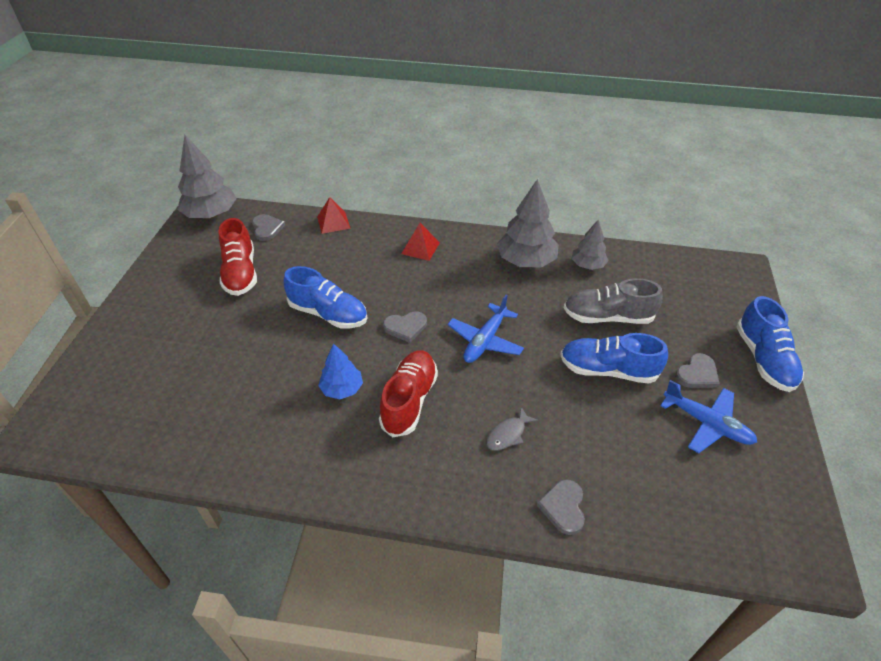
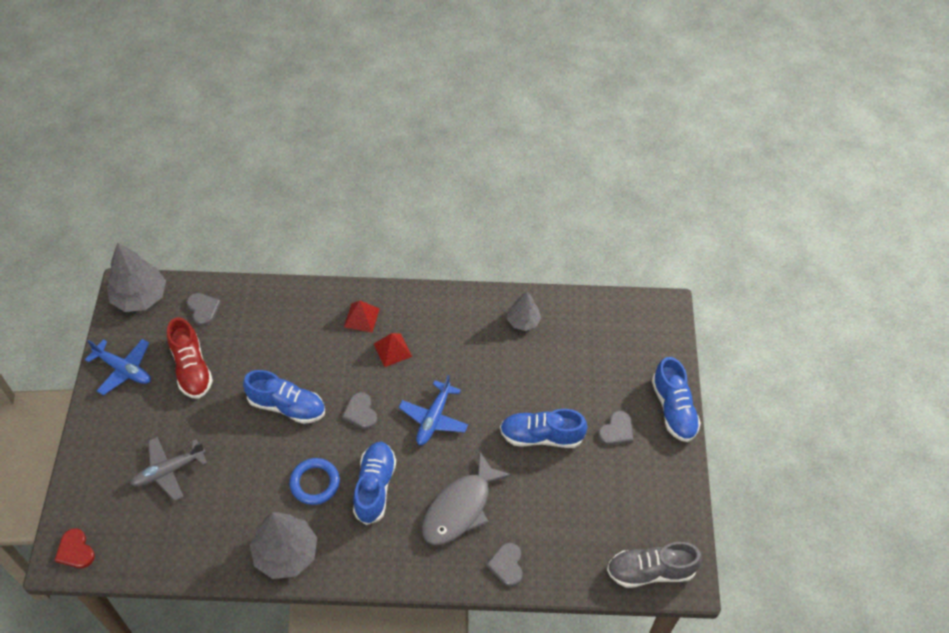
camera: 10 degrees left, 10 degrees up
(54, 427) = (75, 550): none -> red heart
(186, 360) = (168, 471): none -> grey plane
(333, 222) = (269, 293): red pyramid -> red pyramid (392, 350)
(342, 389) = (315, 483): blue tree -> blue ring
(405, 327) = (360, 412): grey heart -> grey heart turned 90 degrees clockwise
(409, 400) = (375, 487): red shoe -> blue shoe
(508, 434) = (460, 508): grey fish -> grey fish, size x2.19
(526, 261) = (465, 322): grey tree -> grey tree (286, 553)
(607, 317) = (541, 380): grey shoe -> grey shoe (650, 571)
(707, 423) = (621, 478): blue plane -> blue plane (124, 369)

